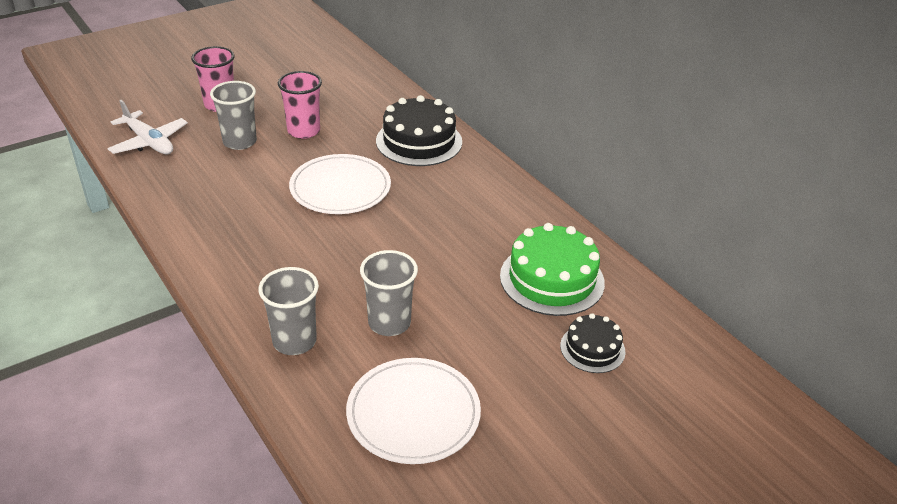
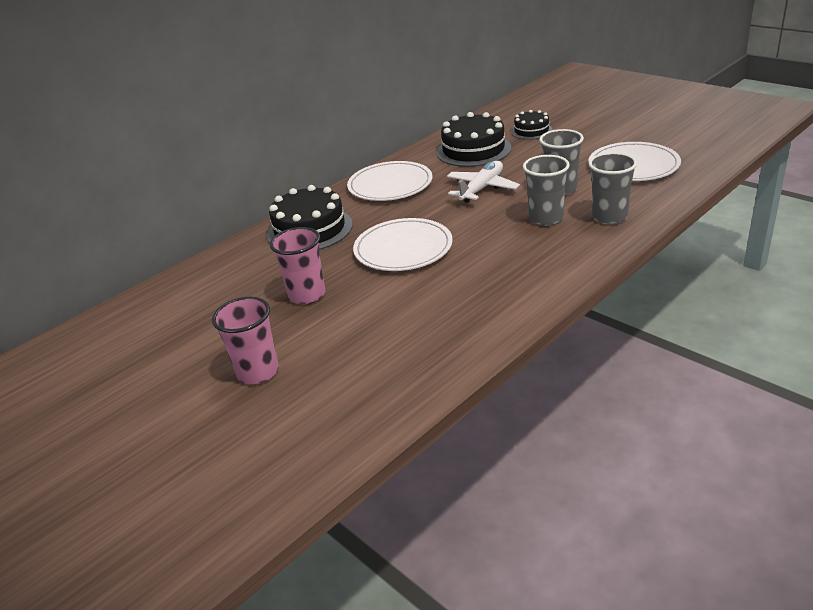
camera: 95 degrees left, 5 degrees down
(149, 142) = (363, 398): white plane -> white plane (482, 188)
(240, 142) = (341, 329): grey cup -> grey cup (546, 218)
(488, 199) = (390, 185): none -> white plate
(552, 279) = (473, 150): green cake -> black cake

